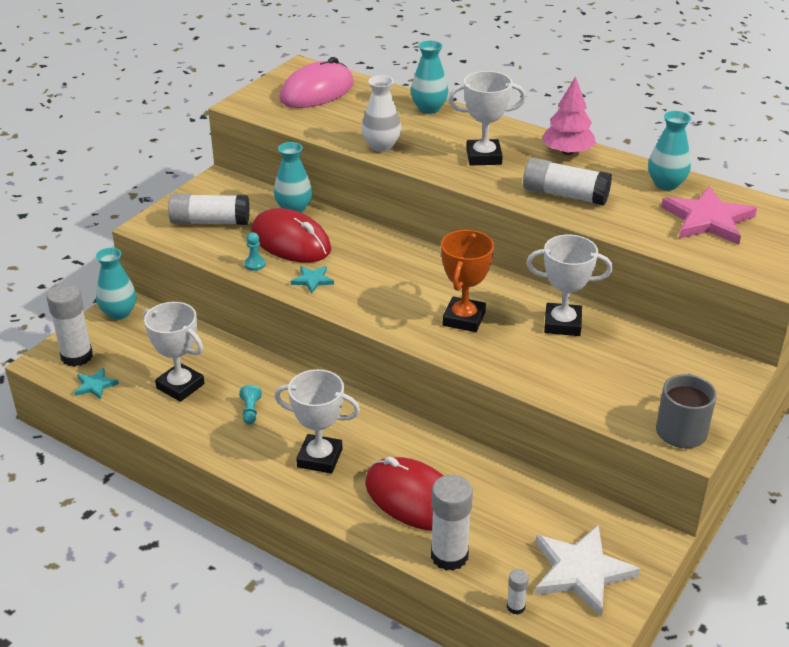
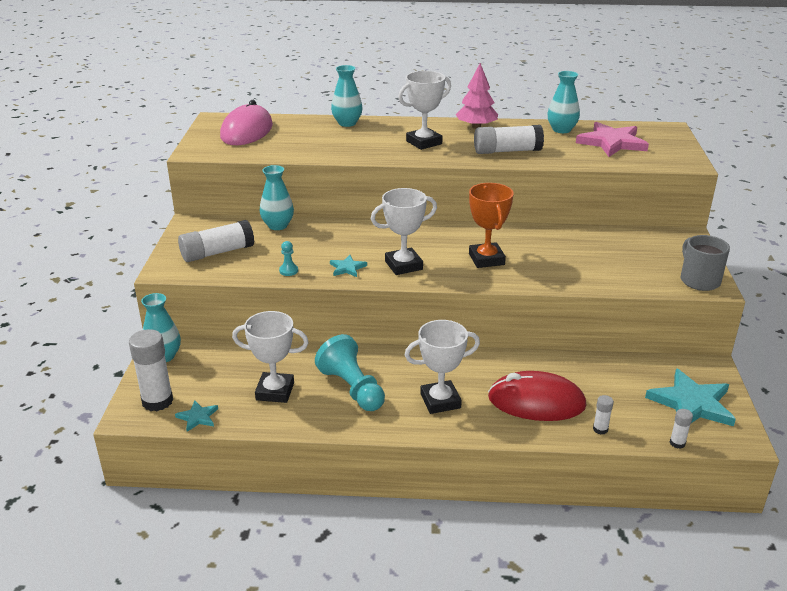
camera: 30 degrees left, 5 degrees down
(250, 411) = (352, 388): turquoise pawn -> turquoise pawn, size x2.30
(291, 241) = (300, 247): red mouse -> none
(381, 146) = (341, 153): white vase -> none
(449, 556) = (600, 429): white glue stick -> white glue stick, size x0.47
(562, 324) = (554, 242): white trophy -> white trophy (403, 265)
(581, 572) = (692, 403): white star -> turquoise star

